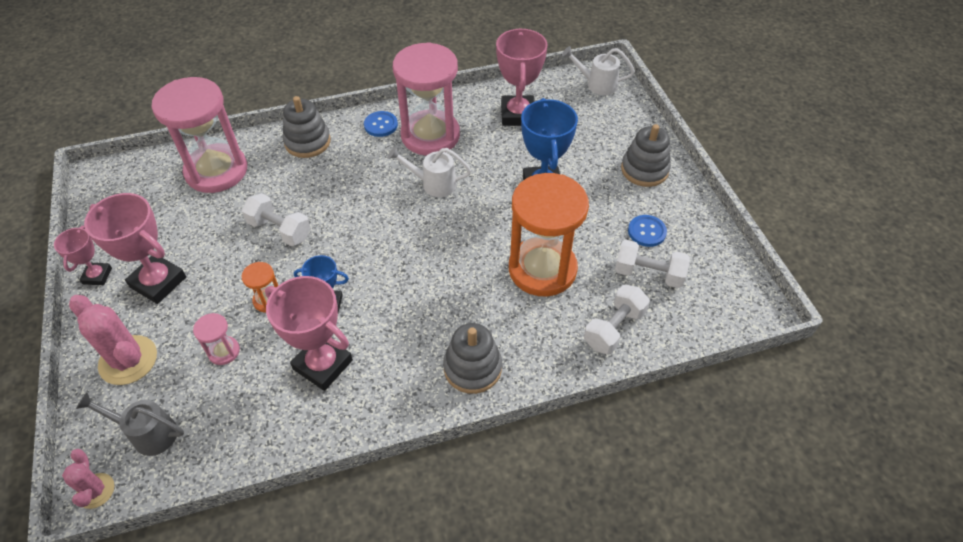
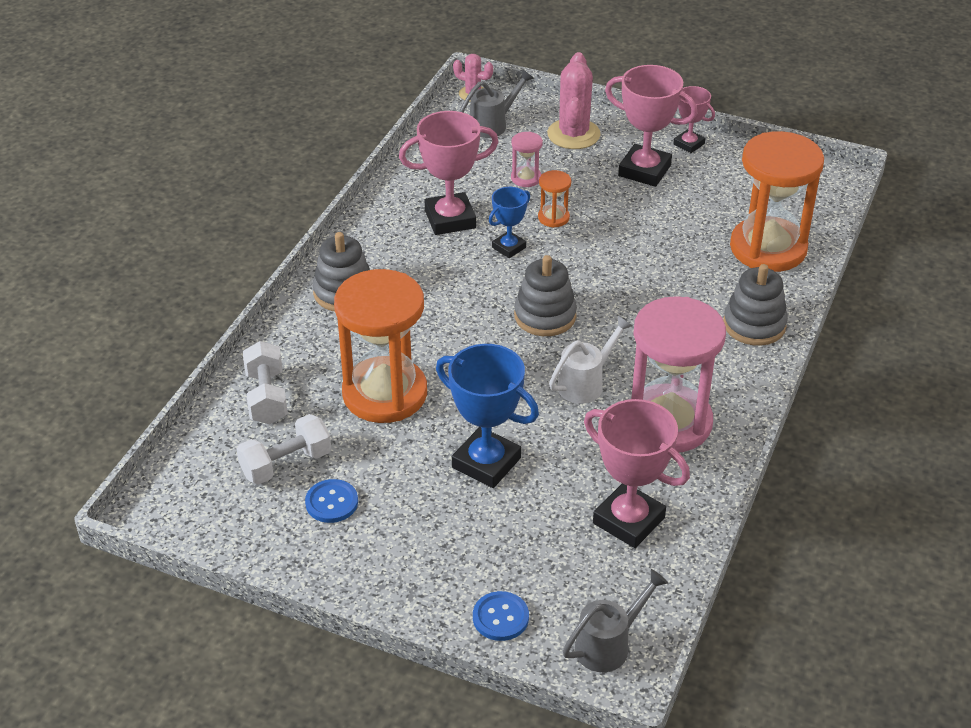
camera: 130 degrees right, 10 degrees down
(128, 360) = (573, 134): pink cactus -> pink cactus turned 75 degrees counterclockwise
(158, 282) = (644, 170): pink trophy -> pink trophy turned 45 degrees clockwise
(216, 171) = (768, 248): pink hourglass -> orange hourglass
(280, 230) = (634, 255): white dumbbell -> none
(381, 125) = (729, 392): blue button -> blue button (500, 617)
(597, 84) = (608, 645): white watering can -> grey watering can
(644, 170) = (412, 571): grey stacking toy -> grey stacking toy (545, 316)

